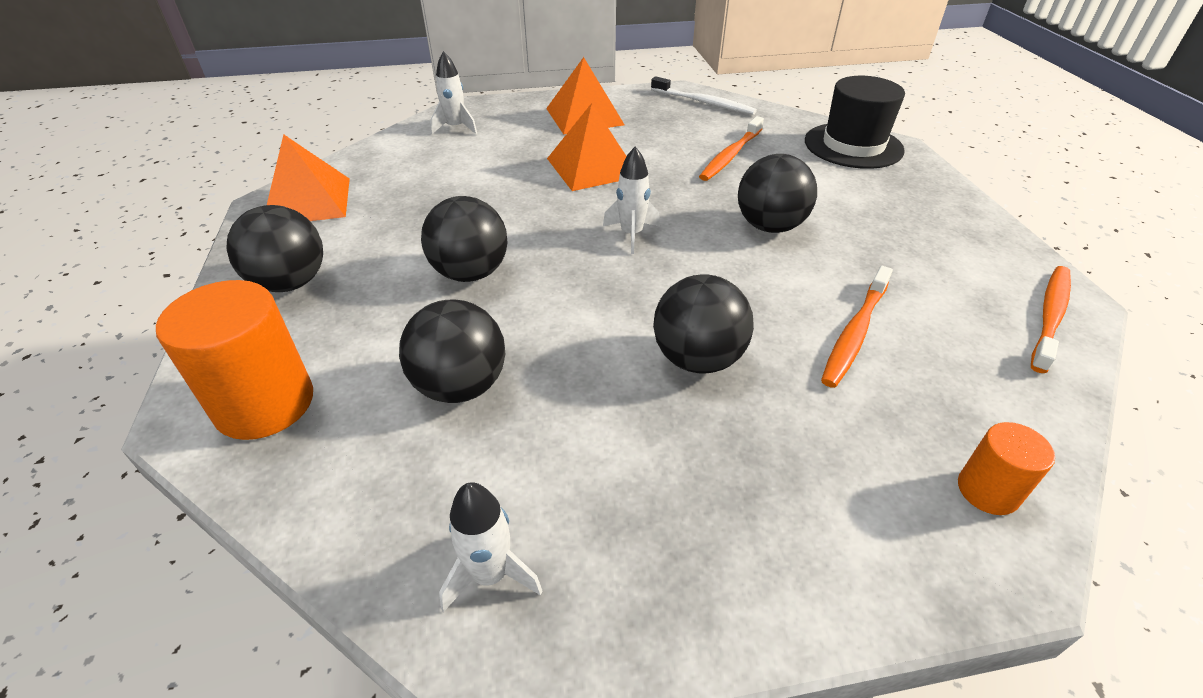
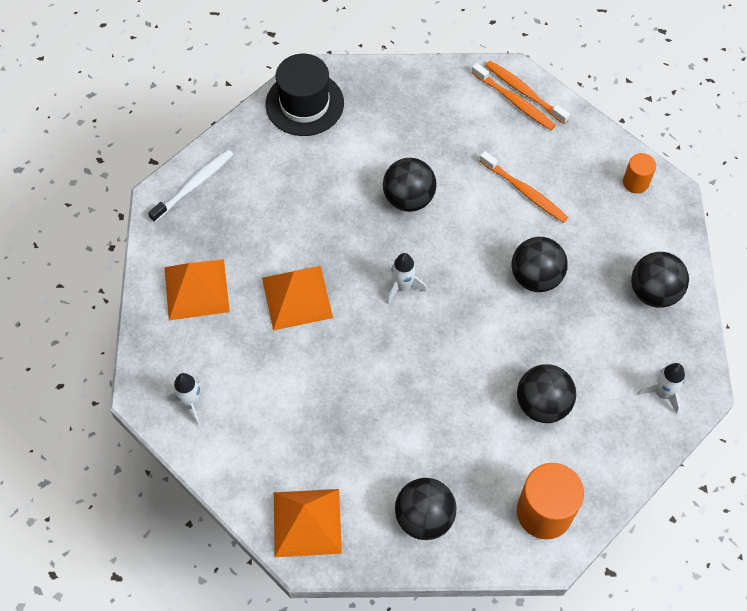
camera: 80 degrees left, 20 degrees up
(470, 273) = (432, 396): black ball -> black ball (653, 292)
(730, 156) = (301, 193): orange toothbrush -> orange toothbrush (515, 102)

